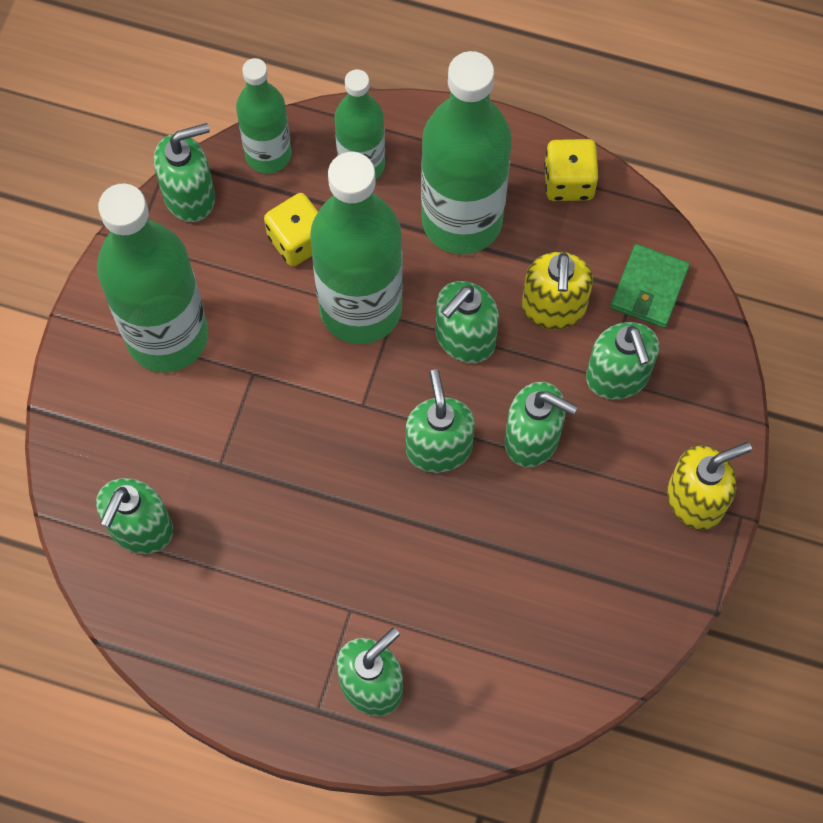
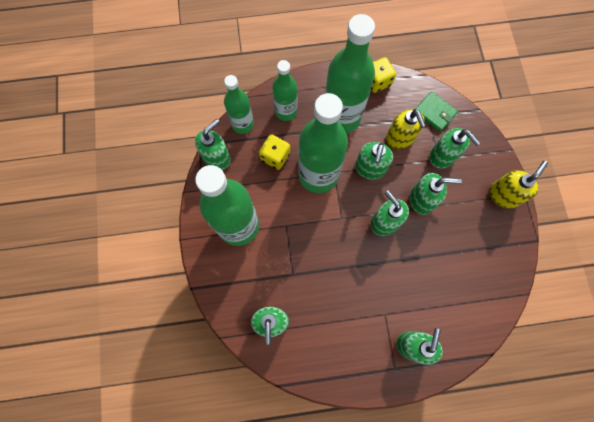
camera: 25 degrees left, 5 degrees up
(649, 288) = (434, 112): green wallet -> green wallet turned 45 degrees counterclockwise

